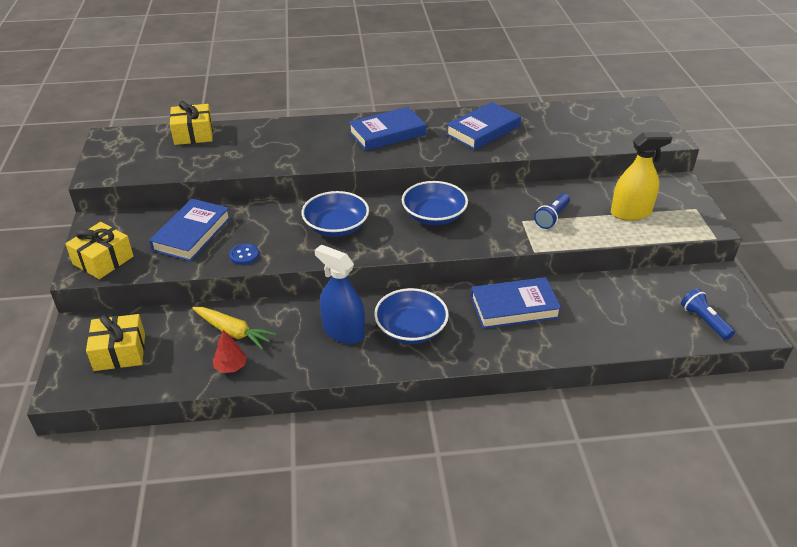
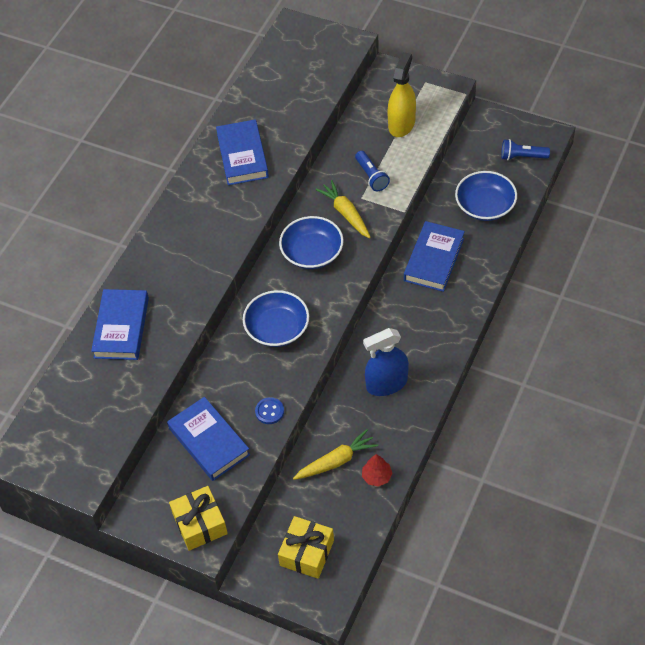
camera: 55 degrees left, 15 degrees up
(193, 134) = (70, 381): yellow gift -> none
(387, 133) = (192, 227): blue book -> blue book (121, 328)
(411, 329) = (413, 337): blue bowl -> blue bowl (485, 206)
(495, 218) = (346, 213): none -> yellow carrot

